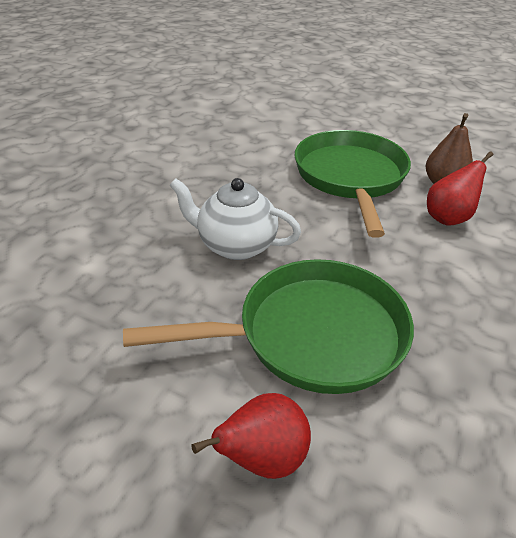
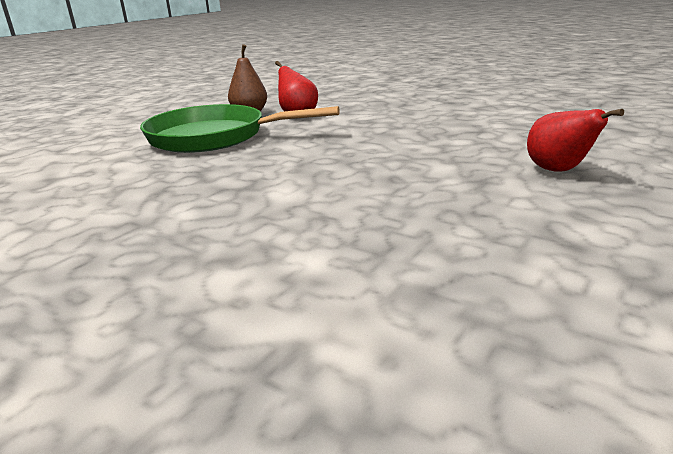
camera: 80 degrees left, 15 degrees down
(235, 245) = (303, 180): white teapot -> none
(310, 334) = (432, 156): green pan -> none

